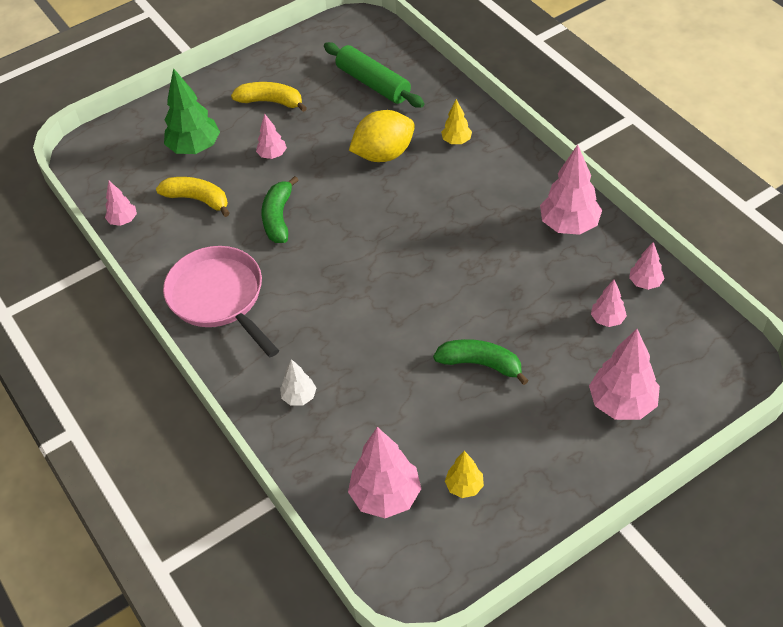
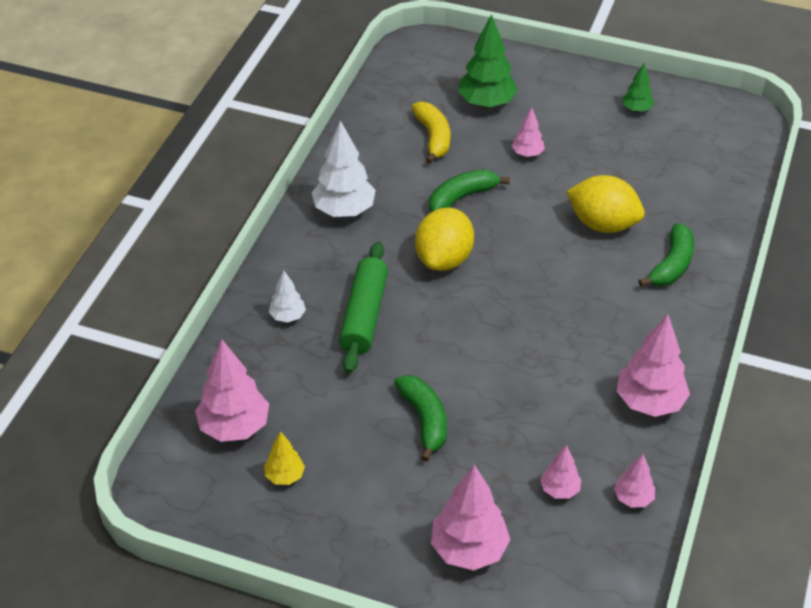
camera: 50 degrees right, 5 degrees down
(123, 221) = (370, 108): pink tree -> none
(219, 298) = (344, 210): pink pan -> white tree
(271, 102) = (587, 118): yellow banana -> none
(290, 71) = (636, 109): none -> green tree
(331, 264) = (444, 259): none -> yellow lemon
(373, 83) = (681, 170): green rolling pin -> green rolling pin (364, 315)
(456, 141) = (671, 265): yellow tree -> green banana

